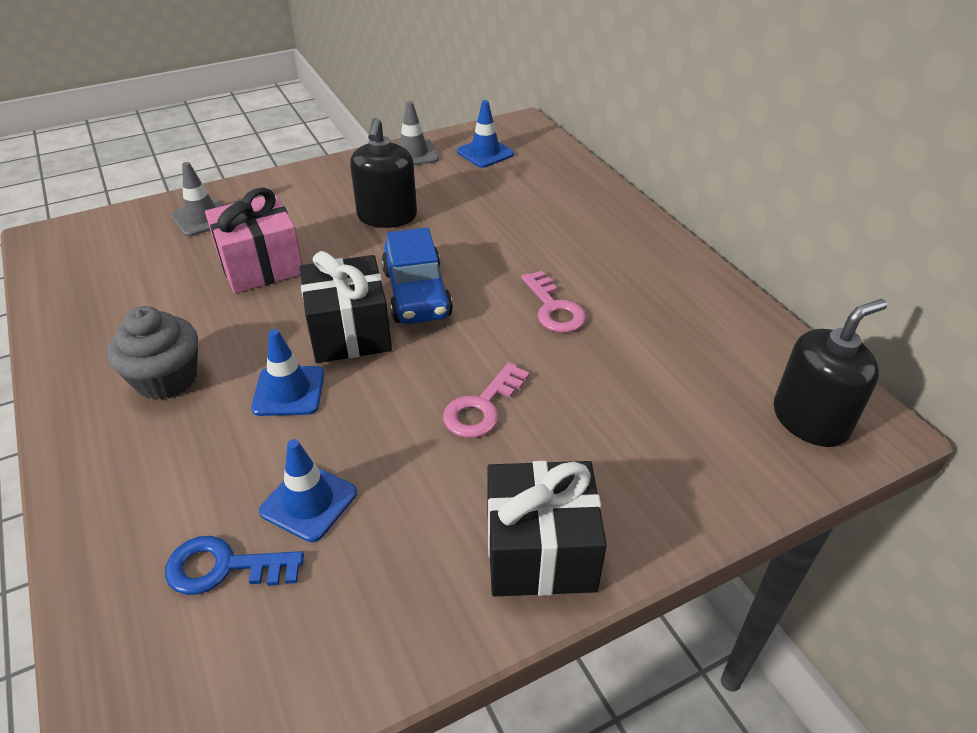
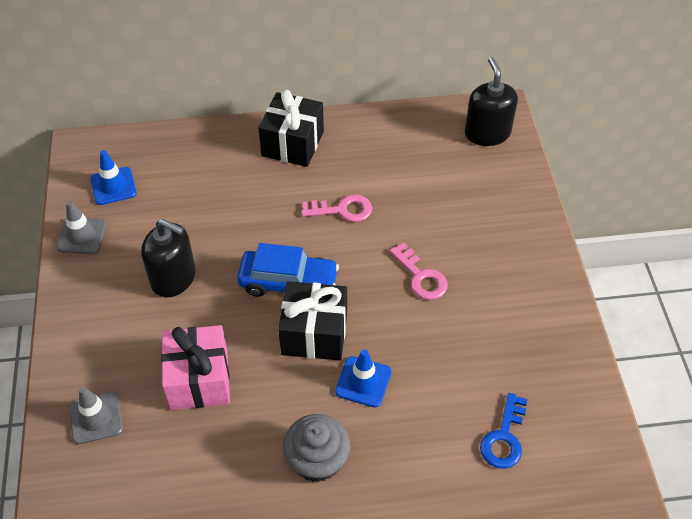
camera: 70 degrees left, 10 degrees up
(308, 502) = (468, 385): blue traffic cone -> none
(540, 551) = (537, 282): black gift -> black gift (292, 143)

